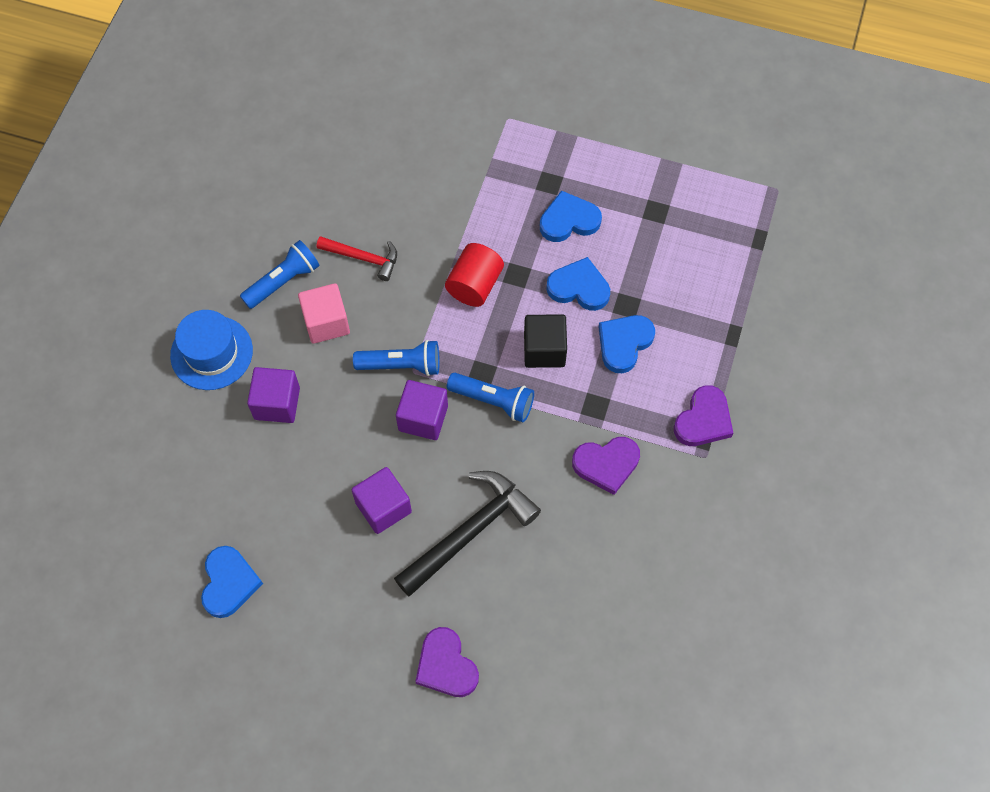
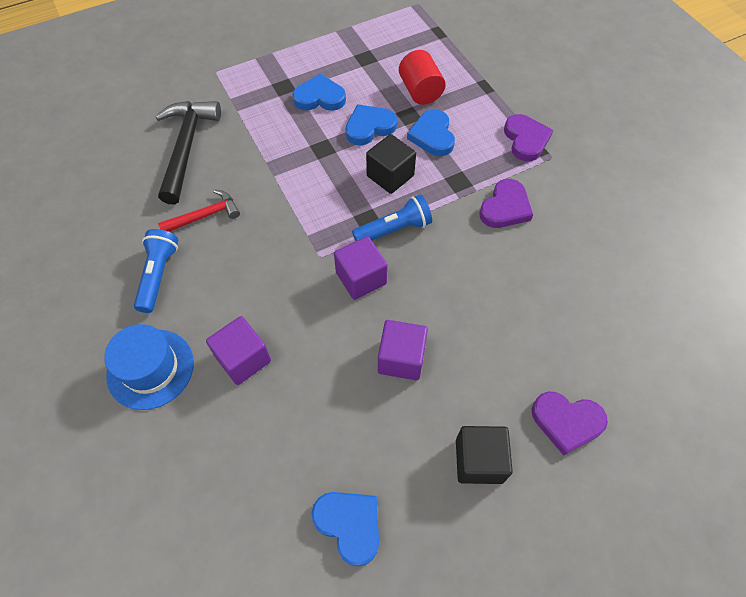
camera: 45 degrees left, 5 degrees down
(326, 322) = (222, 275): pink cube -> none
(355, 628) = (479, 461): none -> black cube
(401, 365) = (308, 258): blue flashlight -> none
(470, 532) = (476, 320): black hammer -> black hammer (186, 148)
(474, 285) = (302, 174): red cylinder -> red cylinder (420, 91)
(569, 220) = (319, 97): blue heart -> blue heart turned 60 degrees clockwise

